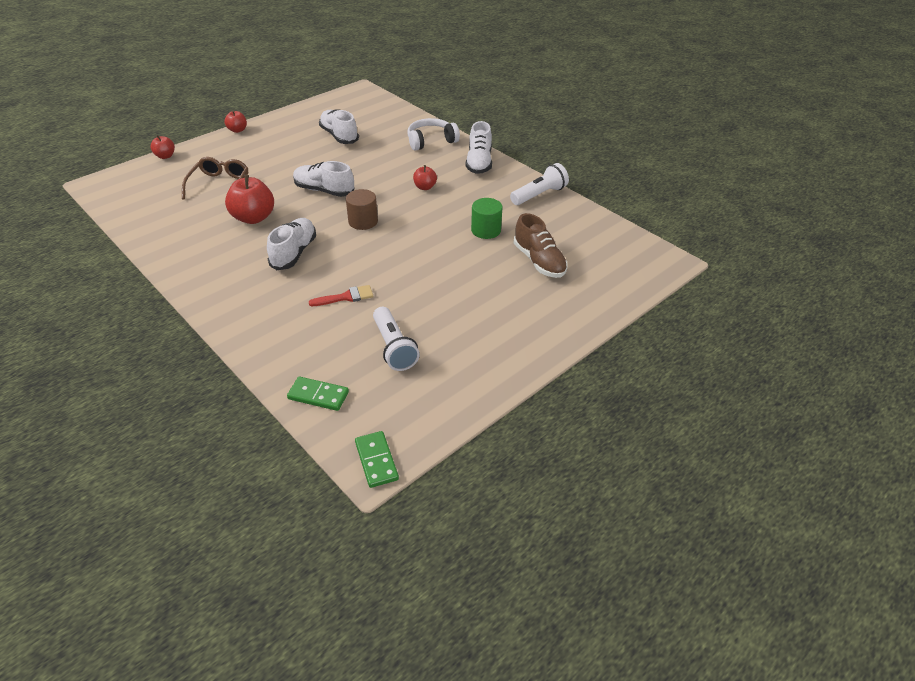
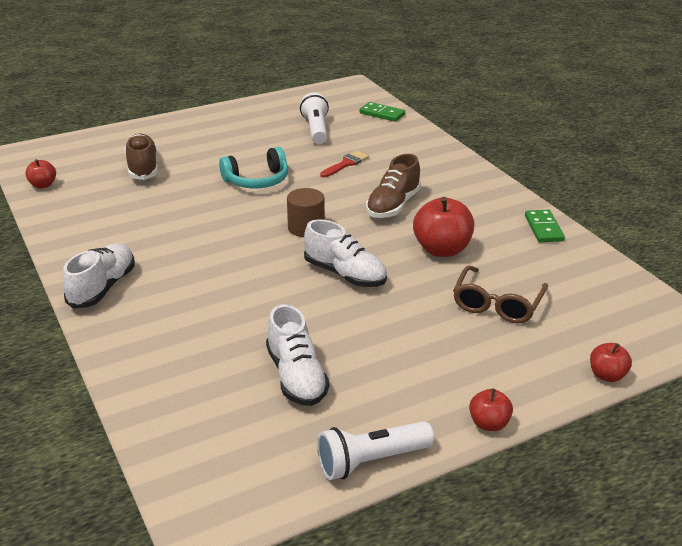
camera: 165 degrees left, 10 degrees down
(294, 253) = (393, 205): white shoe -> brown shoe
(346, 297) = (346, 164): red brush -> red brush turned 135 degrees clockwise
(376, 460) = (349, 87): green domino -> green domino (543, 228)
(424, 262) = (257, 180): none -> turquoise headphones
(425, 187) = (206, 260): red apple -> red apple (43, 185)
(431, 141) = (145, 340): white headphones -> none
(486, 230) = (171, 201): green cylinder -> none
(539, 195) = (70, 231): white flashlight -> white flashlight (371, 461)

